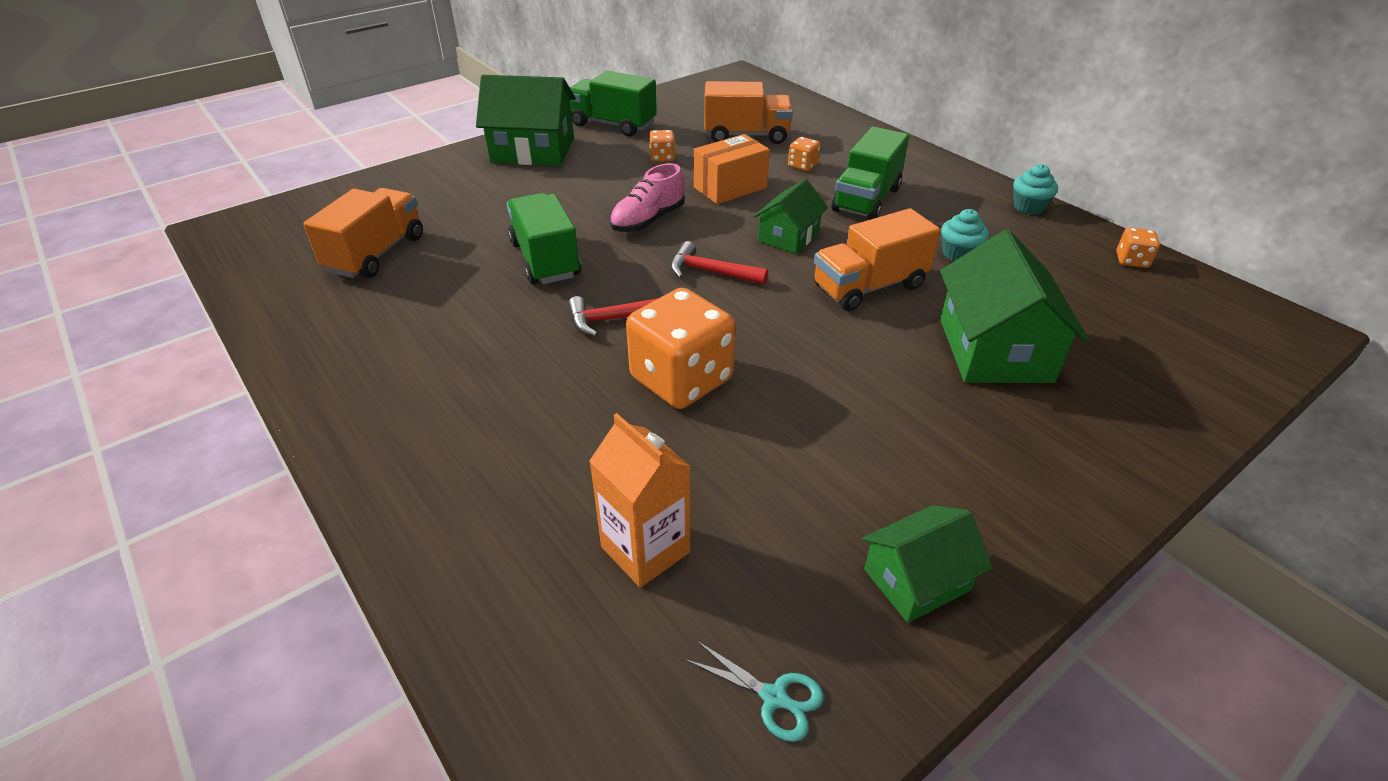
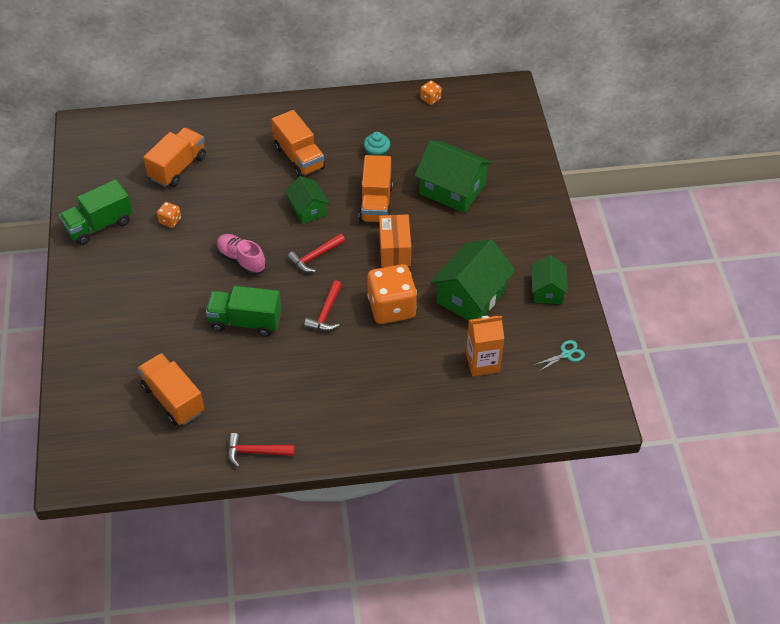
camera: 60 degrees left, 10 degrees up
(306, 352) = (255, 452): none -> red hammer
(533, 150) = (99, 281): green house -> green house (471, 296)
(648, 220) = (241, 260): pink shoe -> pink shoe turned 150 degrees clockwise
(730, 188) = (236, 207): orange box -> orange box (394, 250)
(802, 166) = (239, 163): orange dice -> none
(866, 199) = (299, 157): green truck -> orange truck
(1029, 207) = (360, 101): turquoise cupcake -> none

